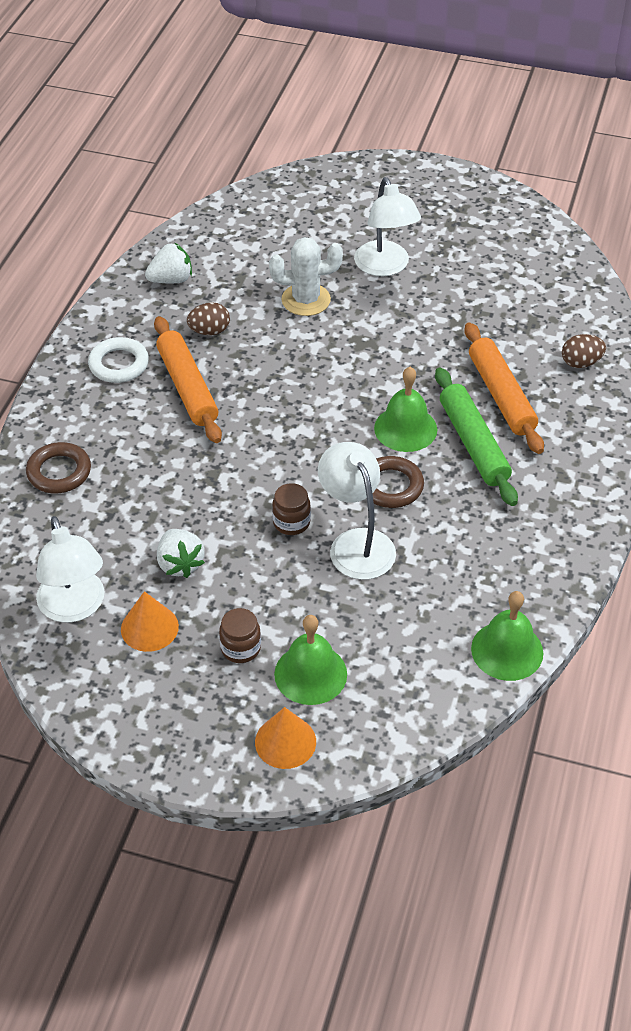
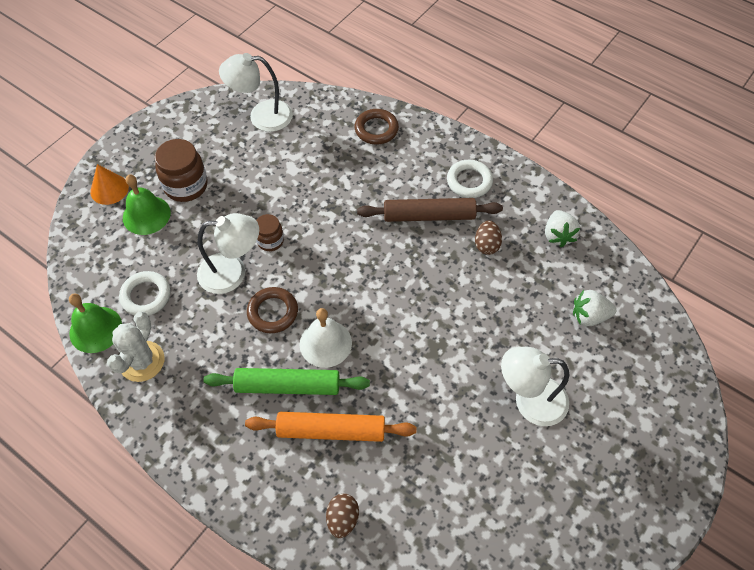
camera: 110 degrees right, 10 degrees up
(149, 627) = (227, 146): orange cone -> none
(180, 564) = (267, 172): white strawberry -> white strawberry (589, 316)
(187, 387) = (429, 215): orange rolling pin -> brown rolling pin
(240, 648) = (186, 186): brown jar -> brown jar, size x1.71
(306, 300) = (503, 322): white cactus -> white cactus (142, 361)
(405, 428) = (325, 343): green bell -> white bell
(434, 618) = (146, 296): none -> white ring

